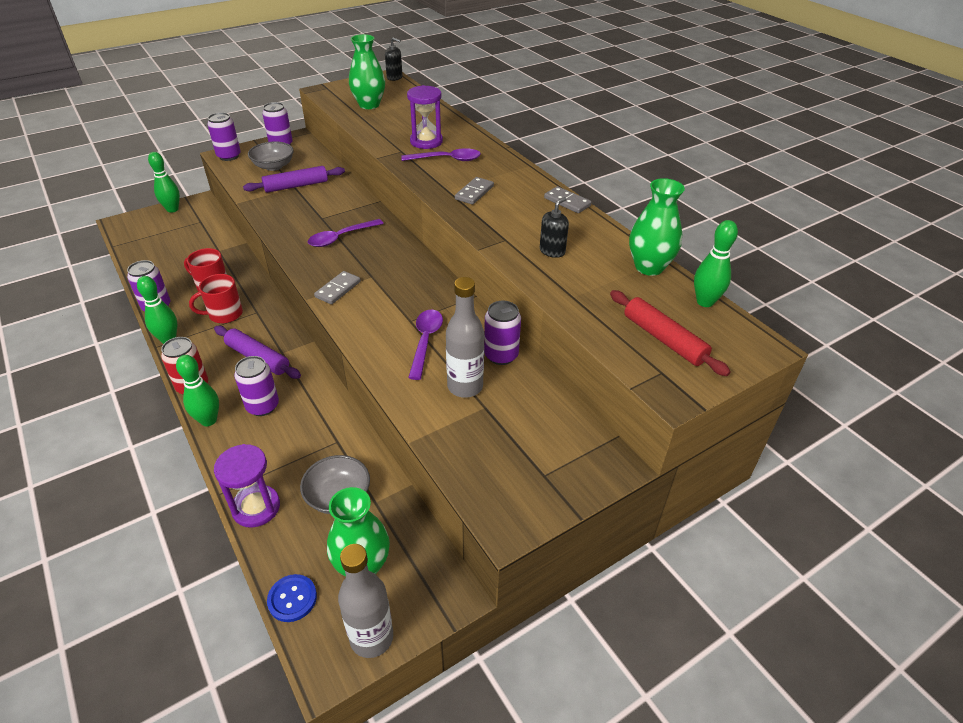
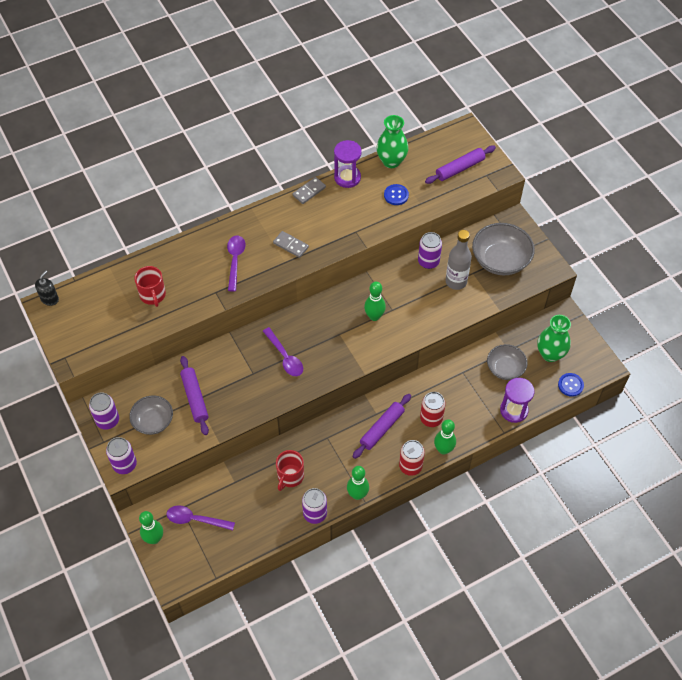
camera: 85 degrees left, 15 degrees up
(225, 314) = (328, 460): red mug -> red mug (153, 295)
(262, 406) = (431, 418): purple can -> red can
(338, 289) = (354, 354): grey domino -> none
(369, 105) = (115, 319): green vase -> none
(371, 637) = (589, 348): grey bottle -> none
(425, 341) = (414, 301): purple spoon -> purple spoon (195, 519)
(426, 141) = (200, 274): purple hourglass -> purple hourglass (347, 177)
(517, 444) = (500, 260): none -> grey bowl
(552, 251) = (371, 207): black soap dispenser -> none
(582, 273) = (396, 195): none -> blue button
(664, 339) = (460, 168): red rolling pin -> purple rolling pin
(705, 302) = (427, 143): green bowling pin -> green bowling pin (374, 316)

